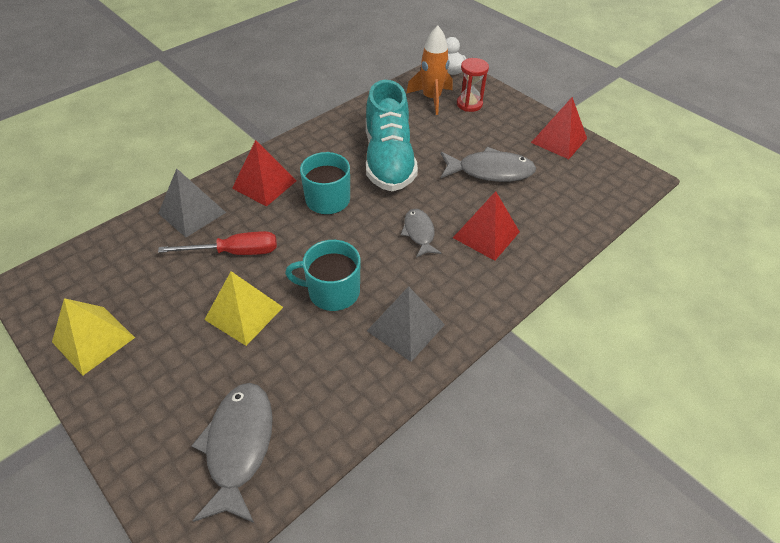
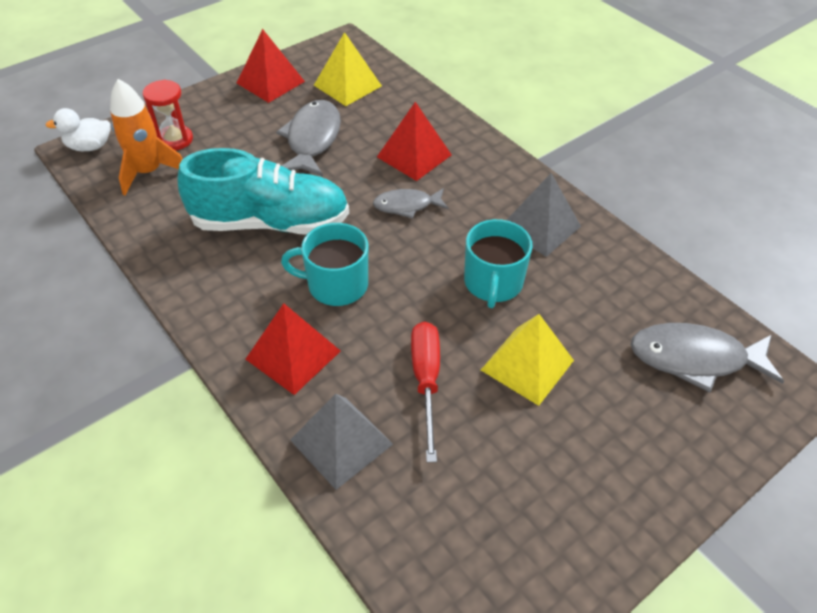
camera: 85 degrees left, 0 degrees up
(93, 339) = (578, 532): yellow pyramid -> yellow pyramid (347, 85)

